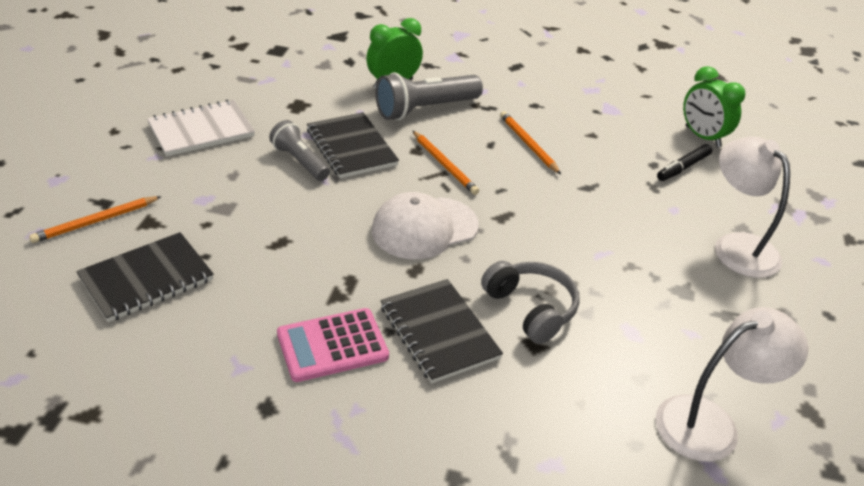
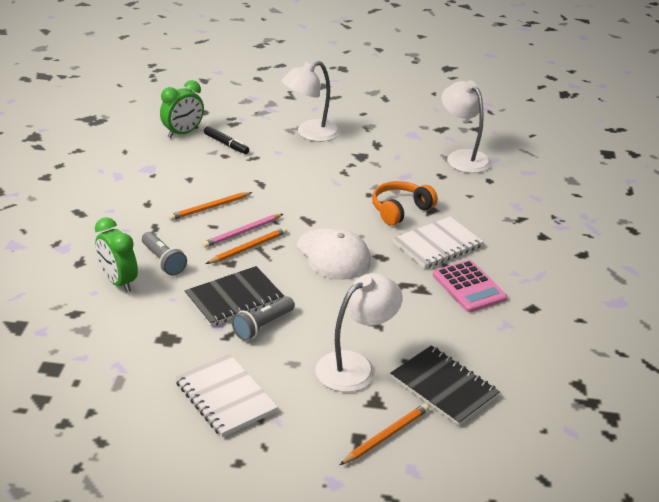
camera: 95 degrees left, 5 degrees down
(96, 222) = (386, 436): orange pencil -> orange pencil turned 90 degrees counterclockwise
(211, 216) = (355, 366): none -> white lamp
(425, 109) = (163, 261): grey flashlight -> grey flashlight, size x0.64
(439, 332) = (437, 245): black notebook -> white notebook
(476, 163) = (242, 232): none -> pink pencil
(531, 309) = (400, 210): grey headphones -> orange headphones

